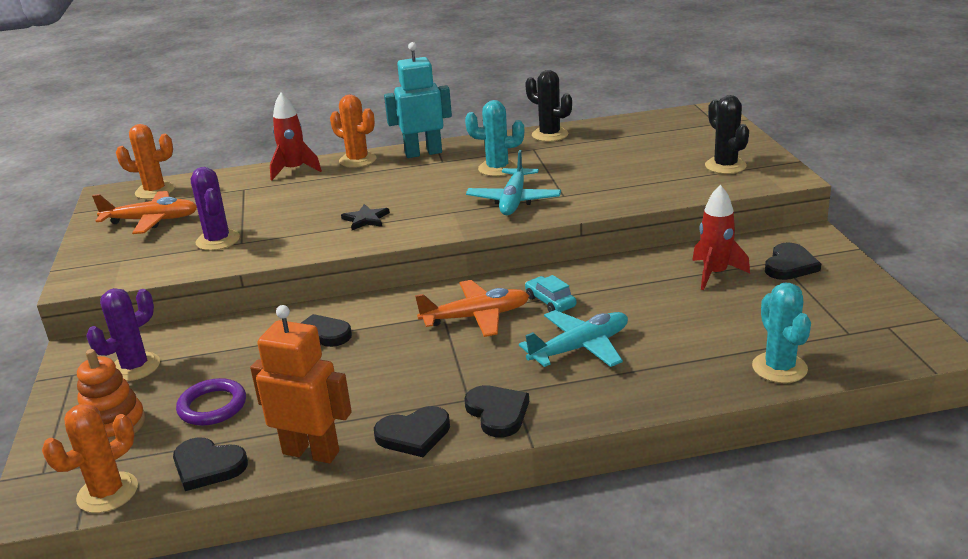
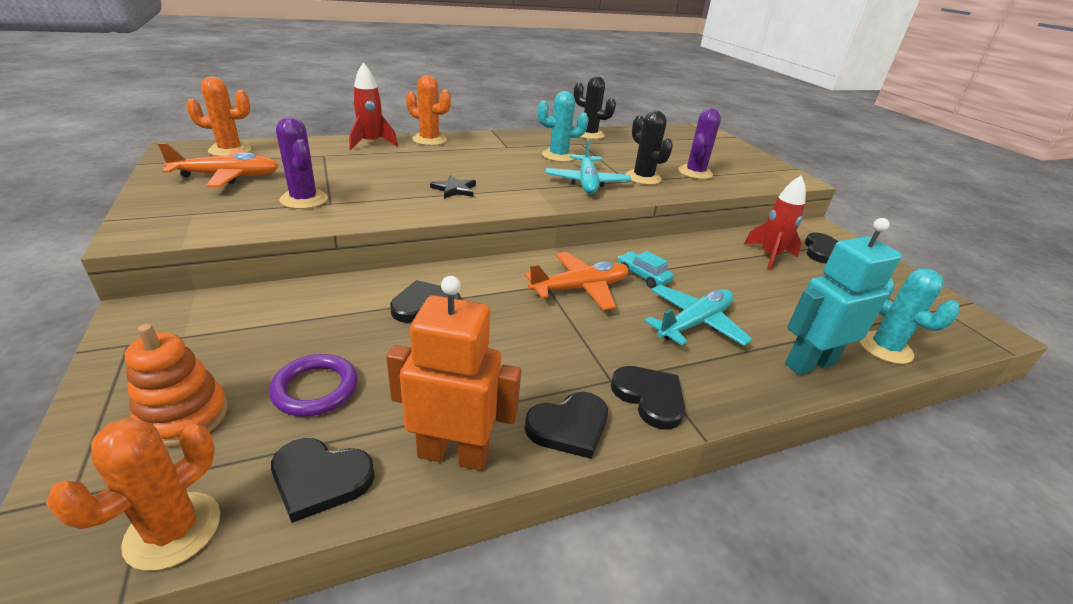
camera: 15 degrees left, 5 degrees up
(135, 367) = (212, 336): purple cactus -> purple cactus (695, 173)
(423, 153) = (487, 139): turquoise robot -> turquoise robot (809, 364)
(725, 166) = (745, 168): black cactus -> black cactus (643, 178)

